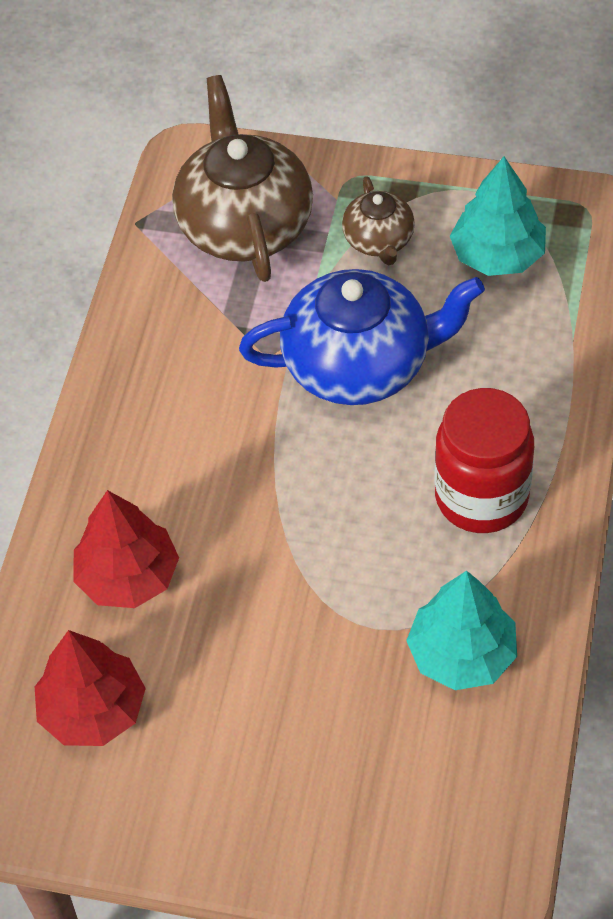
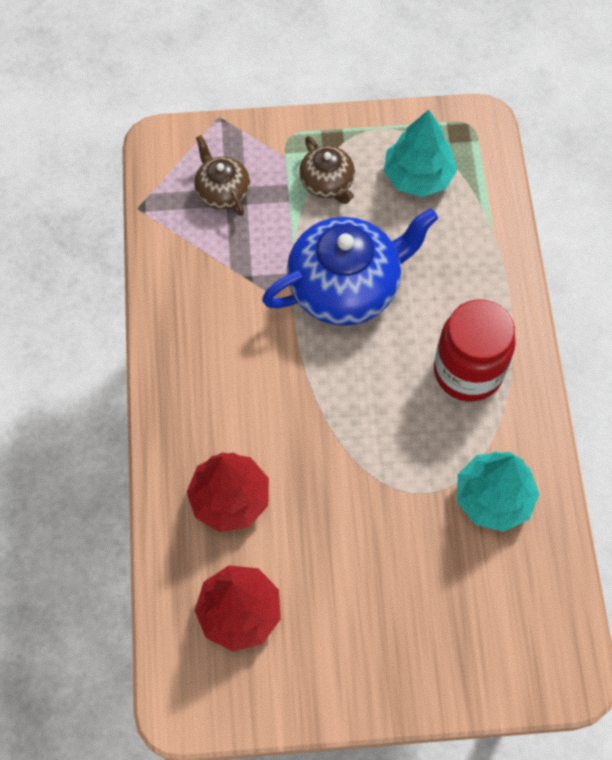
camera: 20 degrees left, 10 degrees up
(244, 224) = (222, 191): brown teapot -> brown teapot, size x0.52

